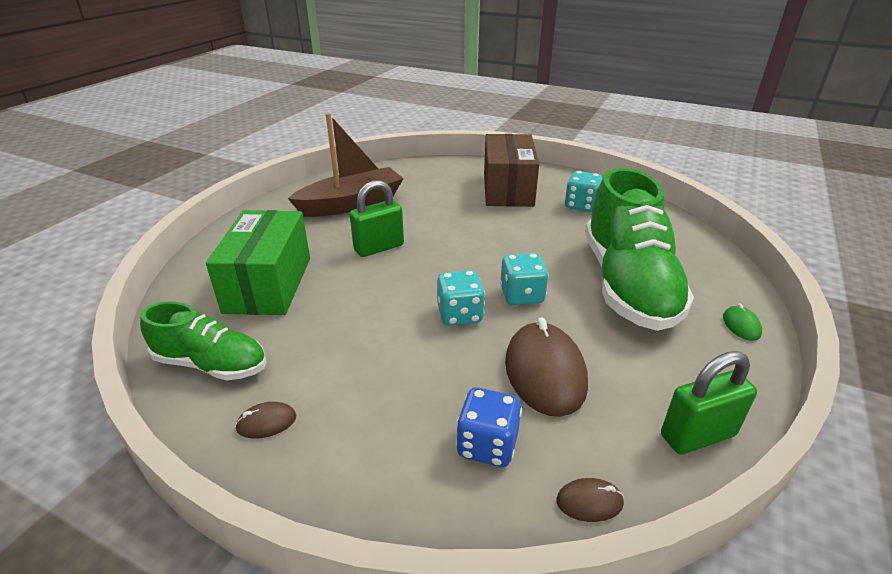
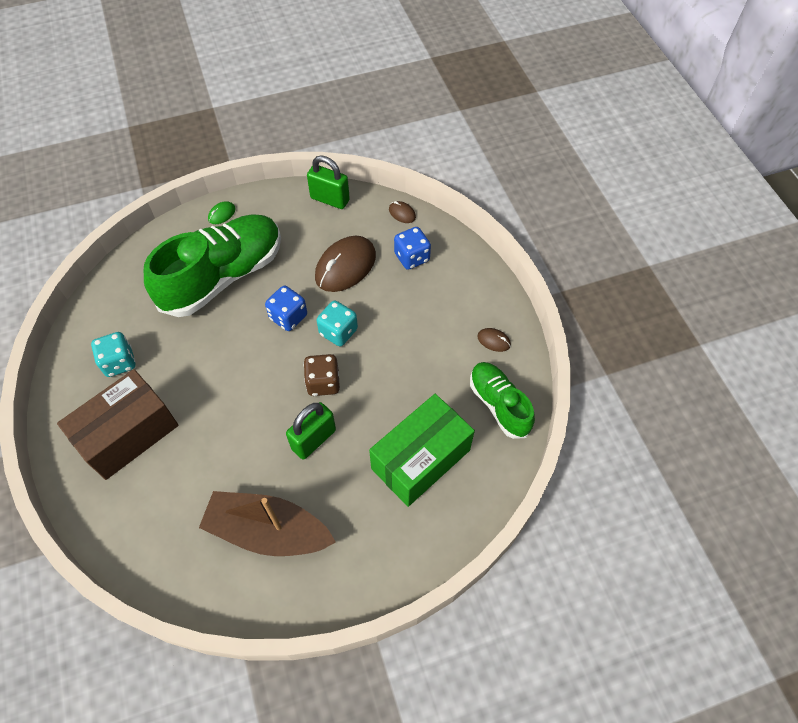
camera: 135 degrees left, 25 degrees up
(379, 248) = (314, 439): green padlock -> green padlock turned 60 degrees counterclockwise
(419, 277) = (323, 383): none -> brown dice
(521, 295) = (288, 317): turquoise dice -> blue dice

